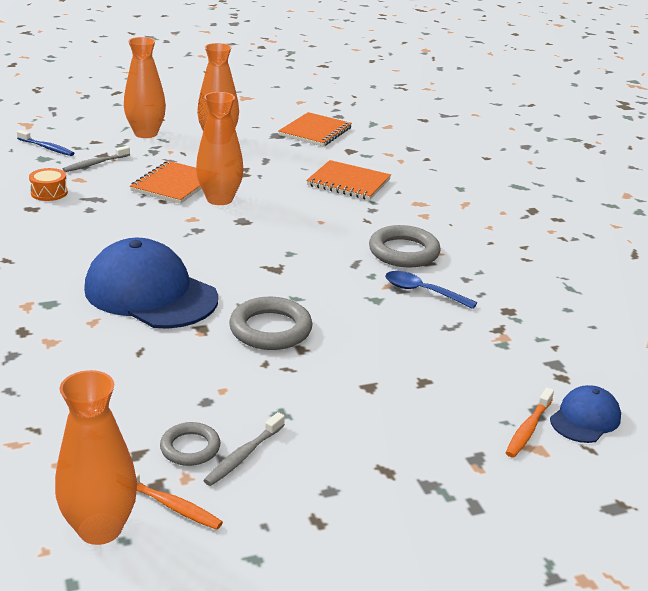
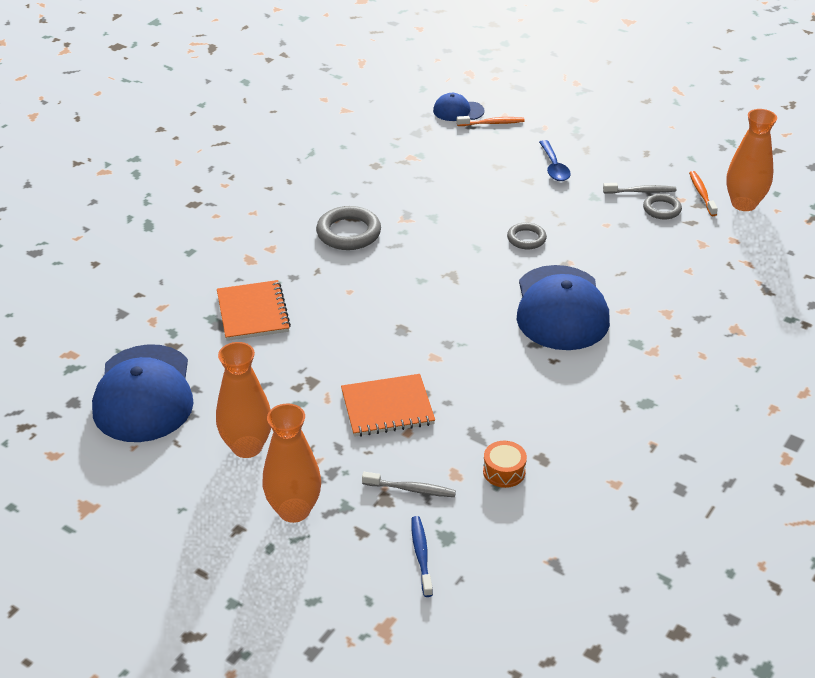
camera: 125 degrees left, 10 degrees up
(219, 199) = (380, 364): orange vase -> none
(270, 329) = (526, 239): grey ring -> grey ring, size x0.60
(315, 132) = (144, 394): orange notebook -> blue cap
(422, 292) = (396, 203): blue spoon -> blue spoon (554, 167)

